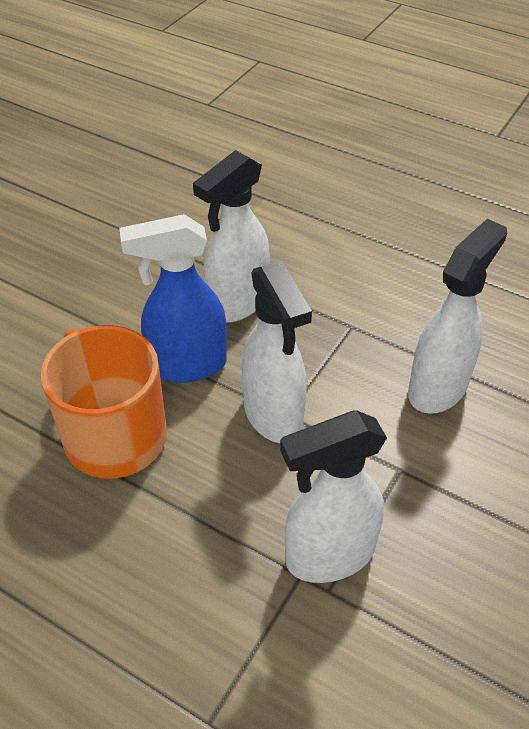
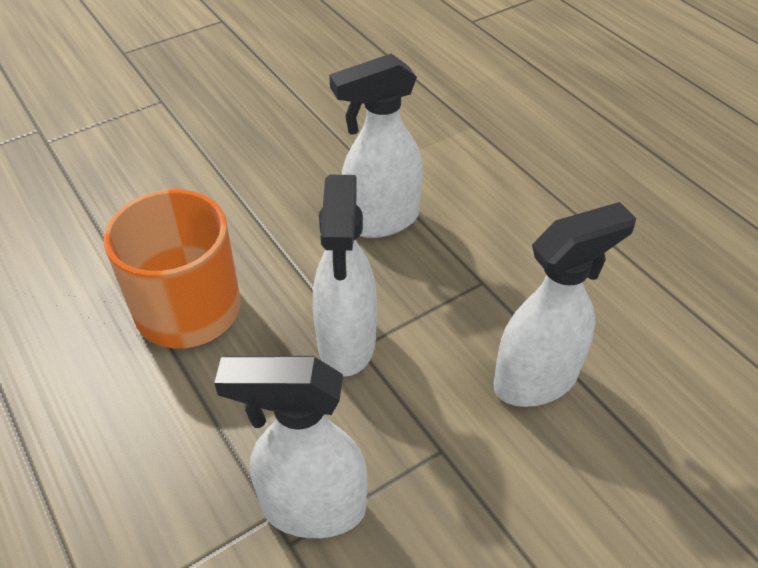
camera: 25 degrees right, 0 degrees up
(186, 365) = (295, 264): blue spray bottle -> none

